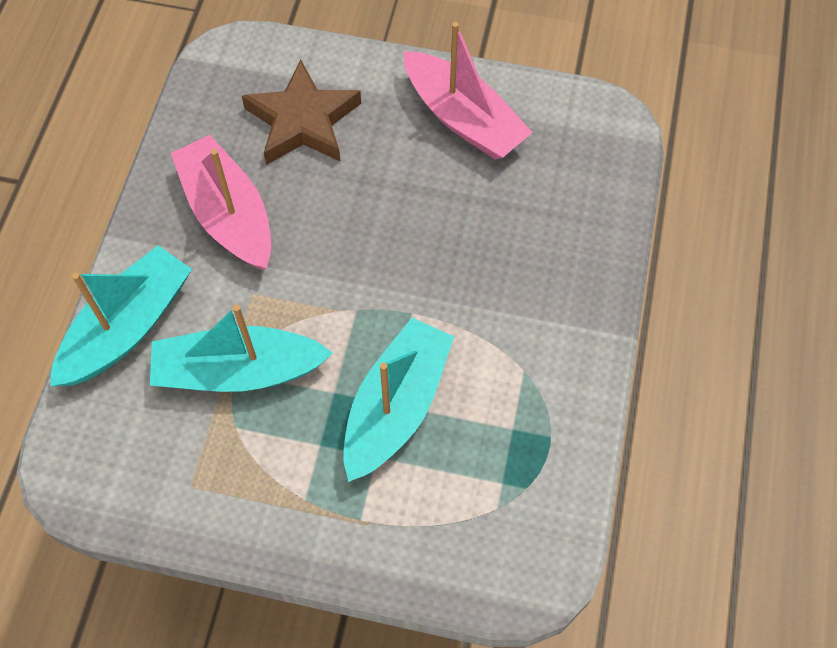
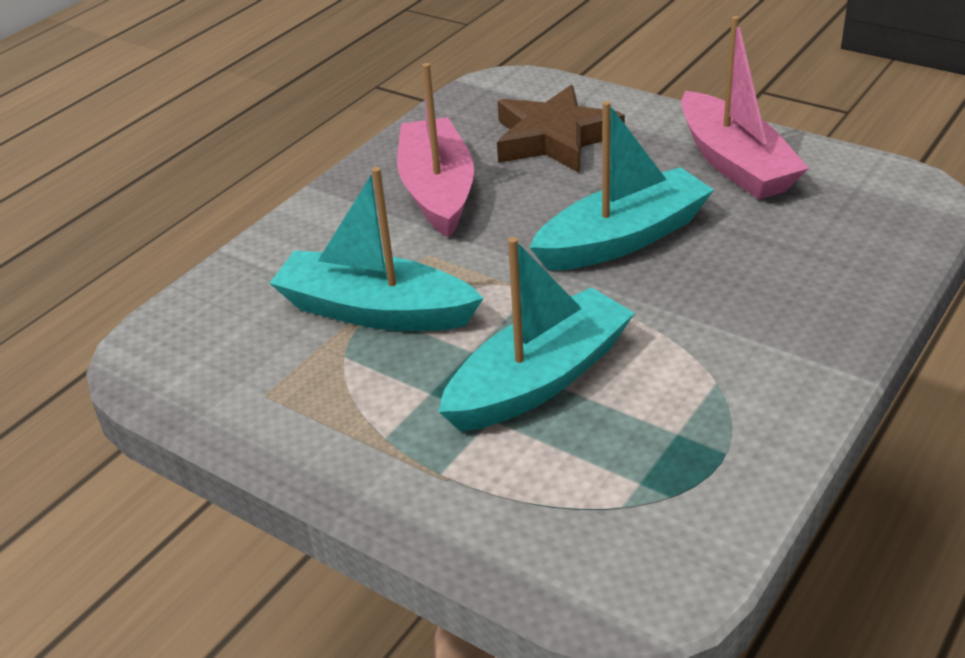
camera: 25 degrees right, 25 degrees down
(127, 327) = (282, 254): turquoise boat -> turquoise boat (623, 238)

